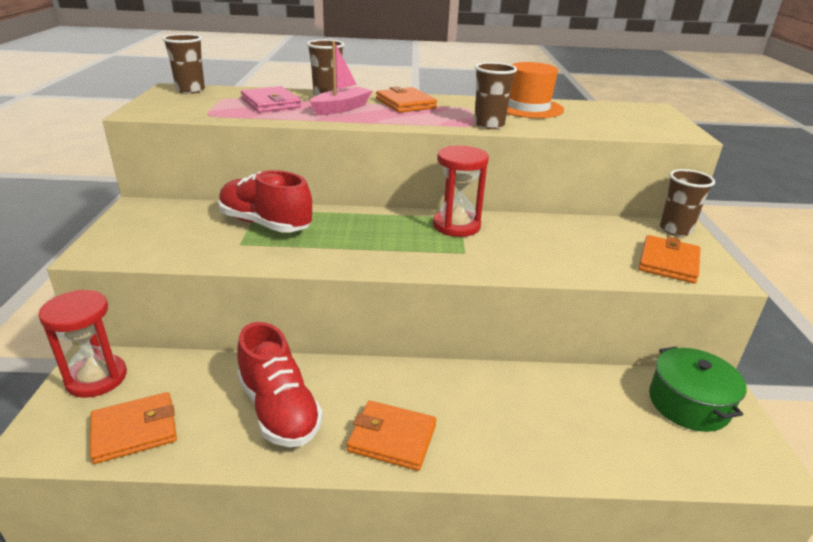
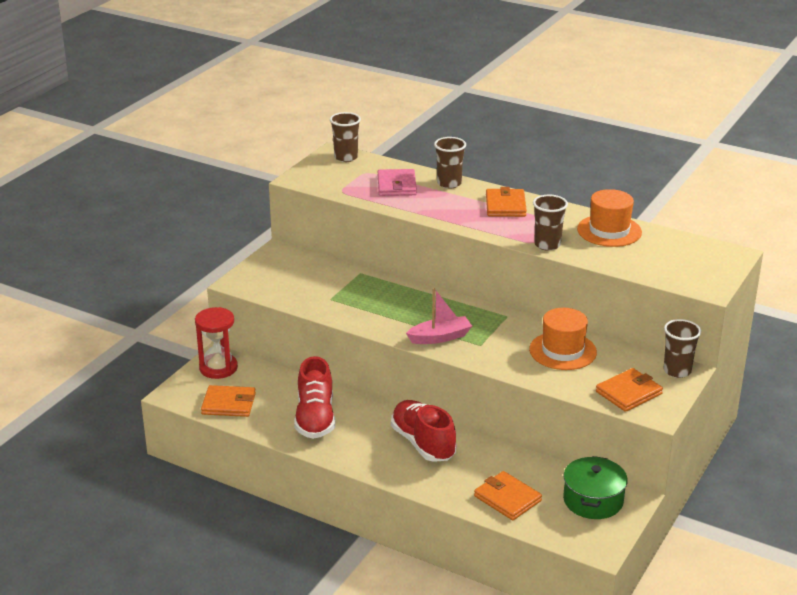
camera: 30 degrees right, 0 degrees up
(265, 224) = (357, 287): red shoe -> red shoe (423, 443)
(341, 108) = (446, 202): pink boat -> pink boat (440, 337)
(392, 438) = (372, 454): orange wallet -> orange wallet (507, 498)
(456, 226) = (496, 322): red hourglass -> none
(553, 237) = (562, 351): none -> orange hat

